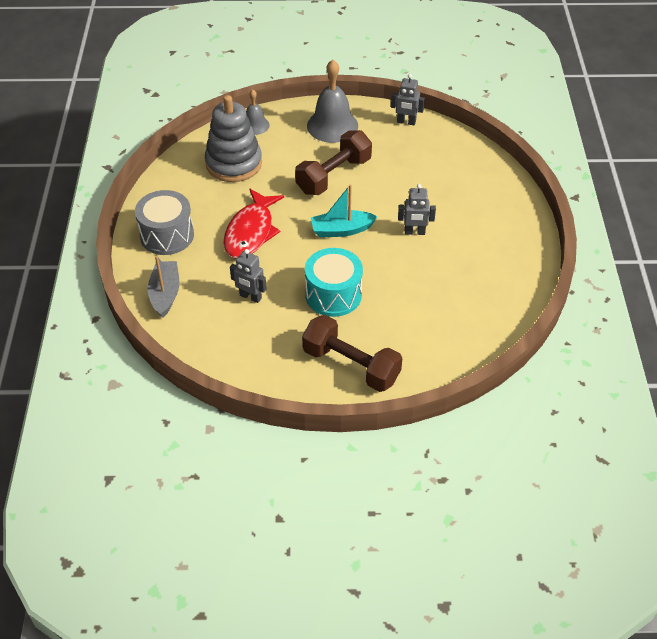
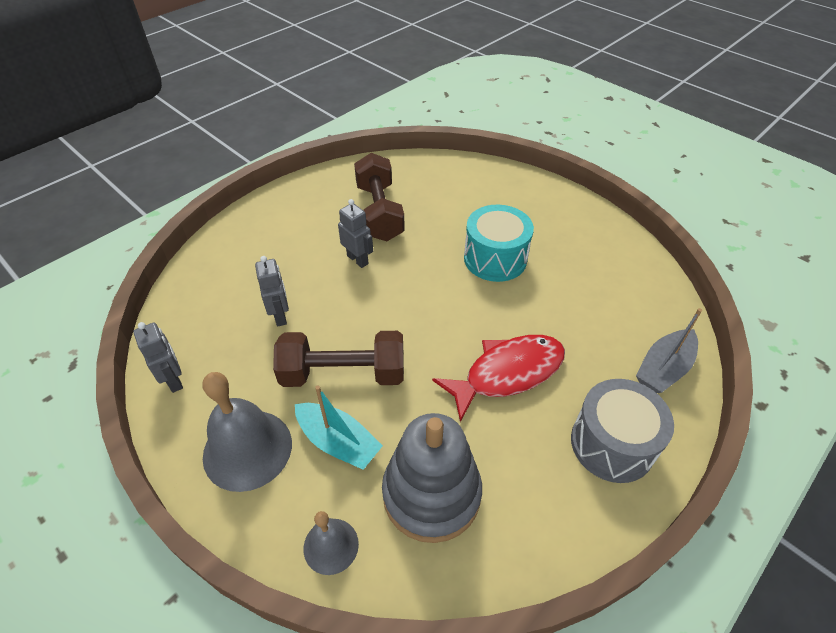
camera: 135 degrees left, 0 degrees up
(250, 297) = (573, 306): grey robot -> grey robot (280, 316)
(341, 230) = (416, 308): turquoise boat -> turquoise boat (338, 442)
(351, 365) = (540, 206): brown dumbbell -> brown dumbbell (379, 212)

